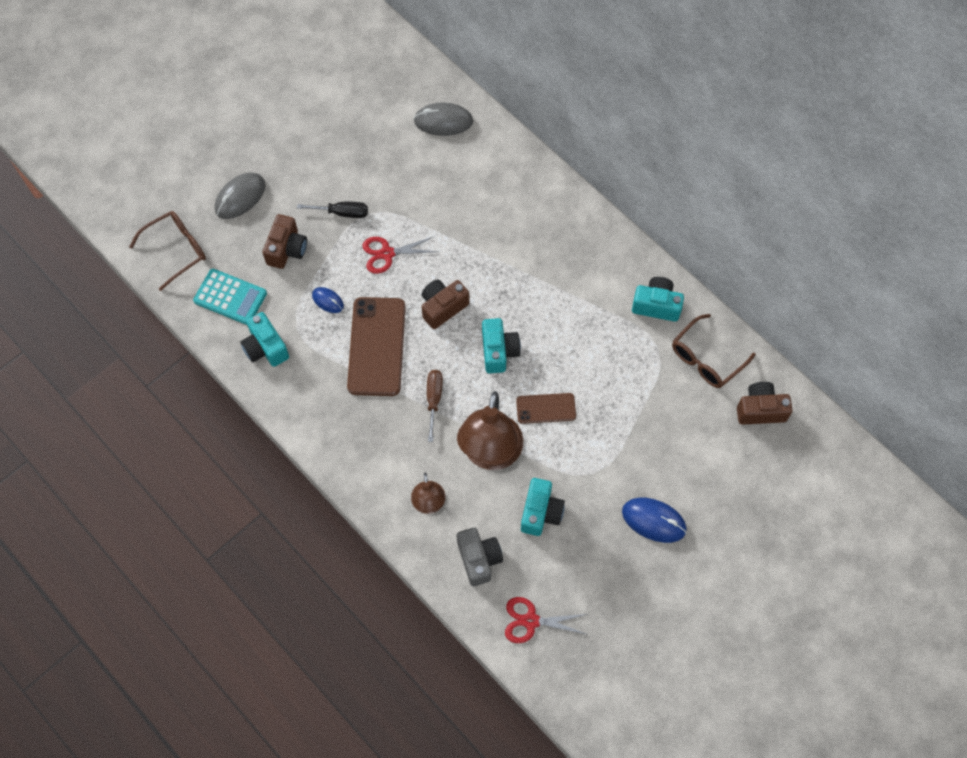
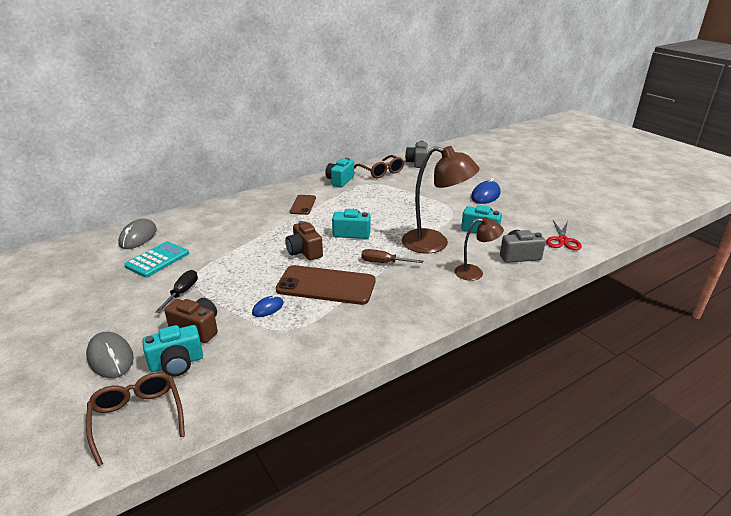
camera: 80 degrees left, 35 degrees down
(230, 297) = (227, 374): turquoise calculator -> turquoise calculator (157, 260)
(265, 348) = (300, 352): turquoise camera -> turquoise camera (177, 363)
(387, 253) = (240, 273): red scissors -> none
(546, 408) = (402, 220): brown phone -> brown phone (303, 205)
(760, 410) = (417, 163): brown camera -> grey camera

